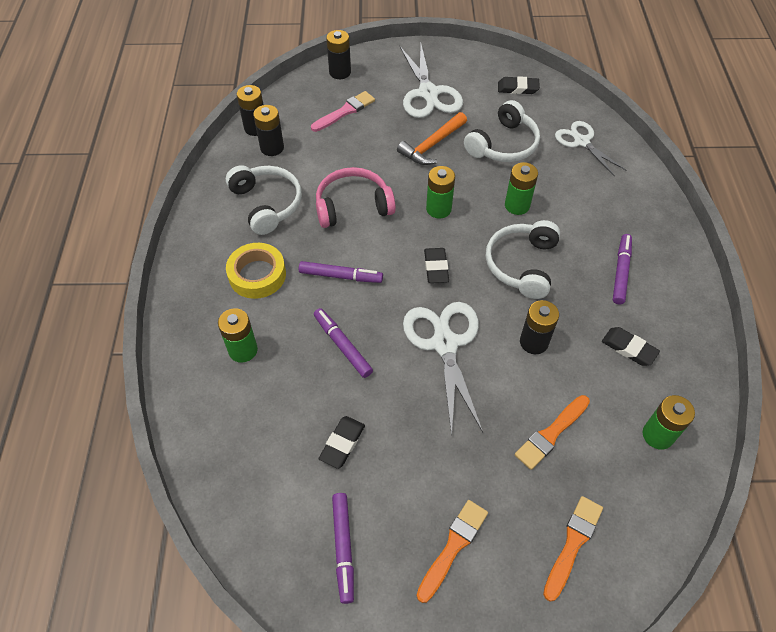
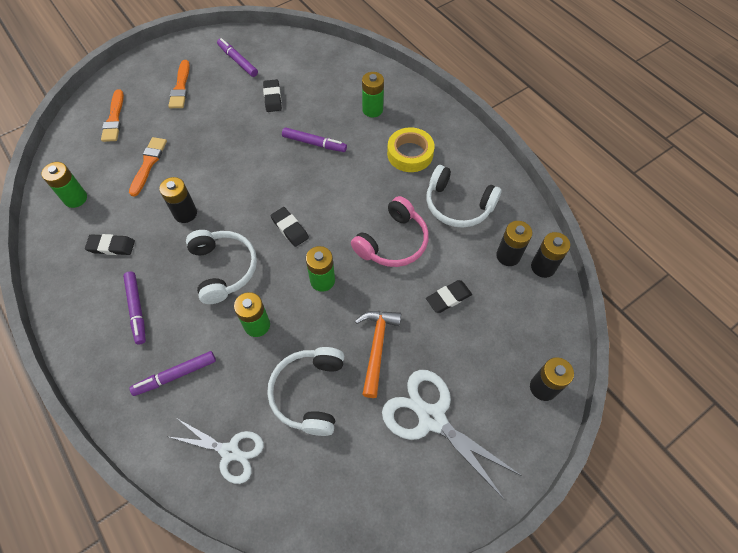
camera: 145 degrees right, 5 degrees up
(341, 276) = (353, 184): purple marker -> purple marker (175, 375)
(345, 111) = (488, 337): pink brush -> none
(444, 343) = (248, 179): white scissors -> none
(518, 88) = (342, 497): black eraser -> black eraser (448, 298)

